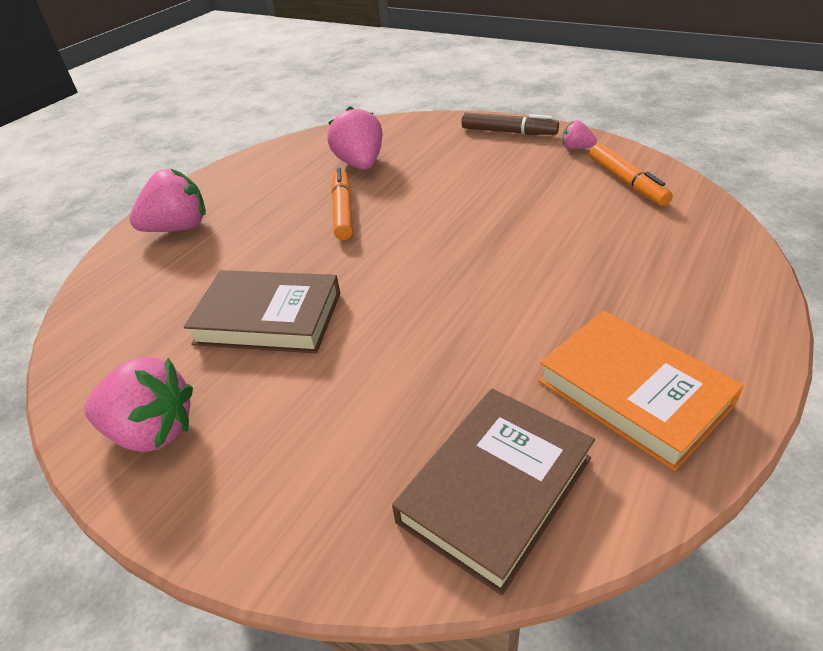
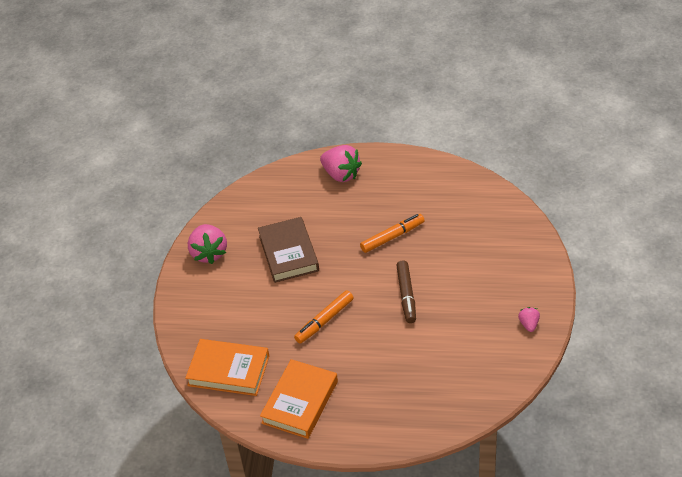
camera: 65 degrees right, 5 degrees up
(360, 164) = (450, 220): pink strawberry -> none
(495, 489) = (228, 370): brown book -> orange book
(508, 132) = (536, 280): brown marker -> brown marker (406, 295)
(627, 182) = (493, 362): orange marker -> orange marker (324, 321)

